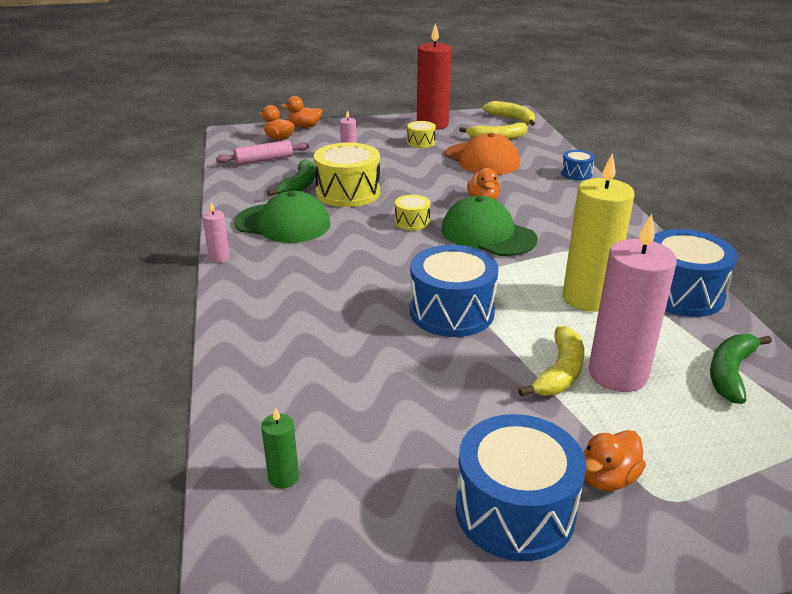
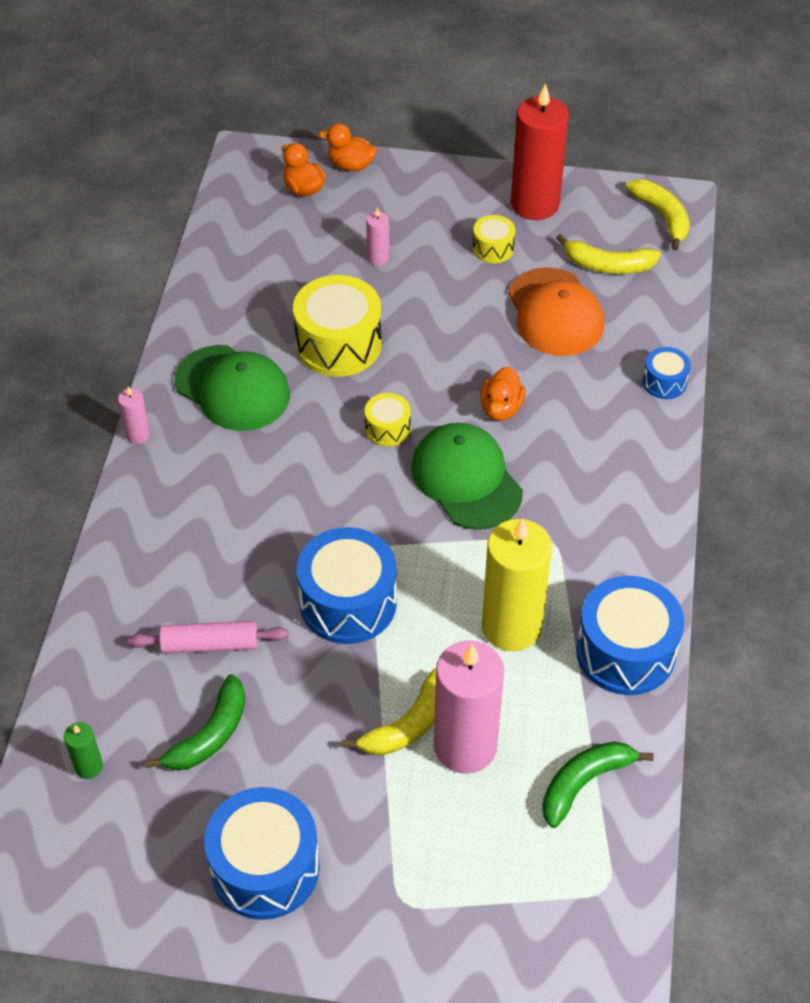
camera: 20 degrees right, 20 degrees up
(264, 160) = (263, 239): pink rolling pin -> pink rolling pin (210, 644)
(299, 186) = (284, 312): green banana -> green banana (209, 735)
(607, 478) = (367, 863): orange duck -> none

